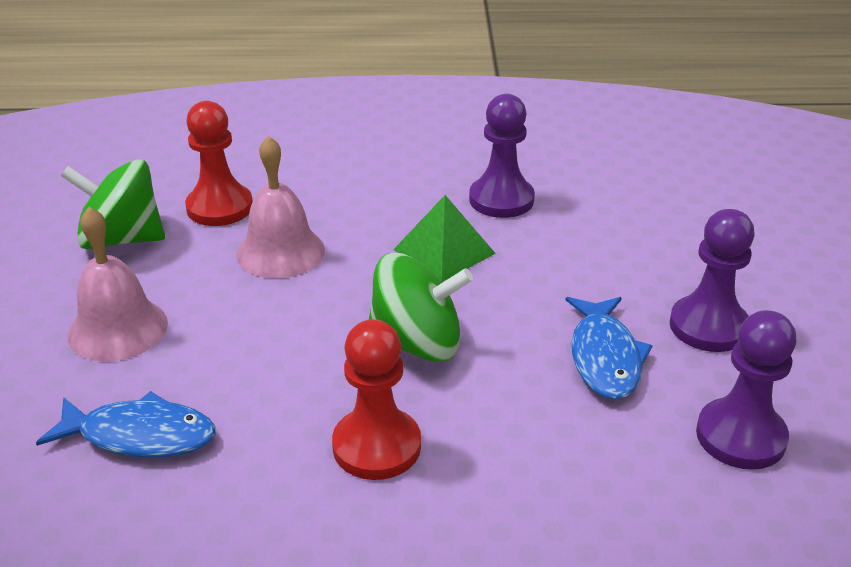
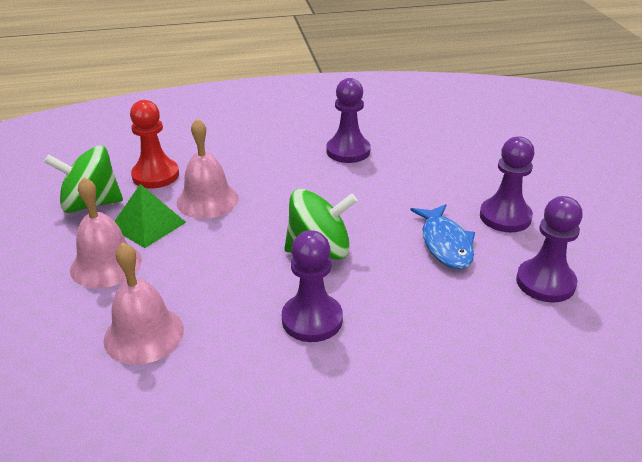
camera: 10 degrees left, 0 degrees up
(140, 436) = (144, 334): blue fish -> pink bell
(376, 446) = (312, 319): red pawn -> purple pawn
(444, 251) = (319, 188): green pyramid -> green pyramid (148, 225)

